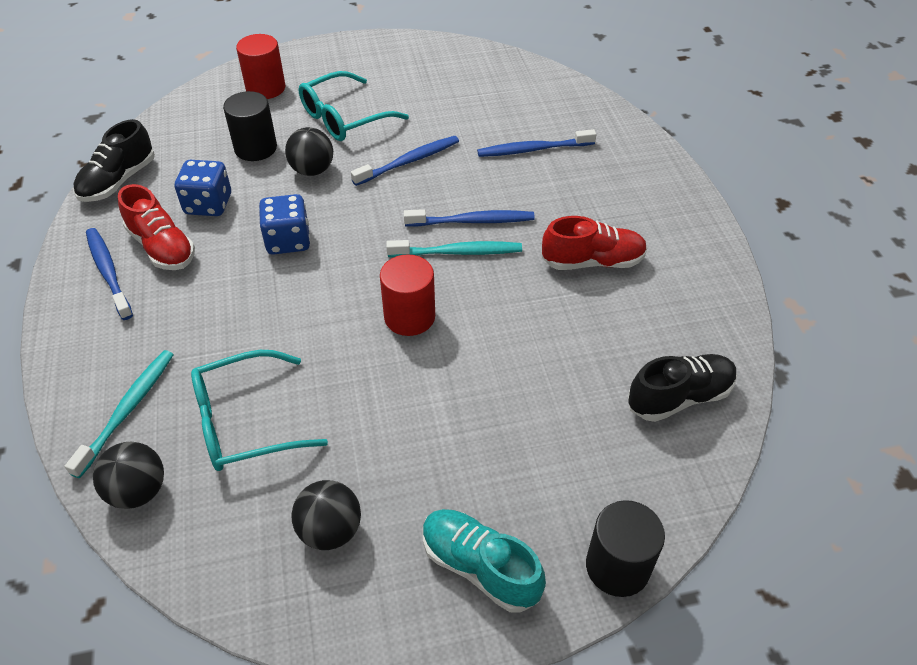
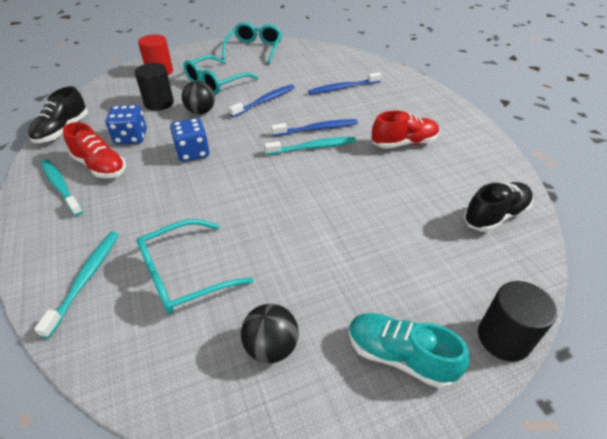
camera: 10 degrees left, 5 degrees down
(108, 272) = (60, 186): blue toothbrush -> turquoise toothbrush
(138, 491) = (102, 340): black ball -> none
(409, 317) = (291, 189): red cylinder -> none
(417, 58) = (254, 49): none -> turquoise glasses

